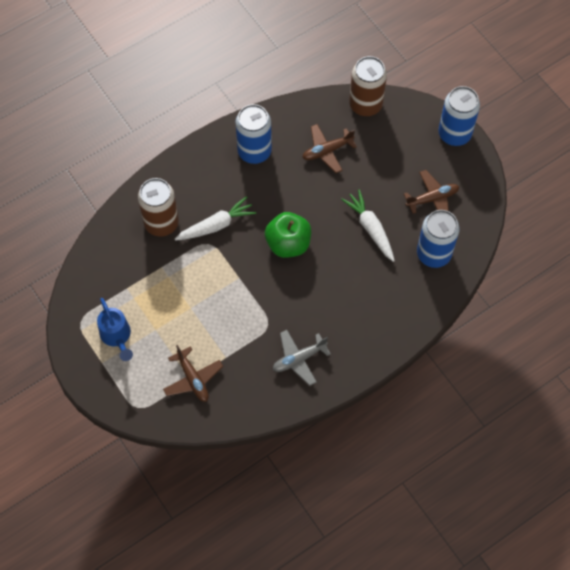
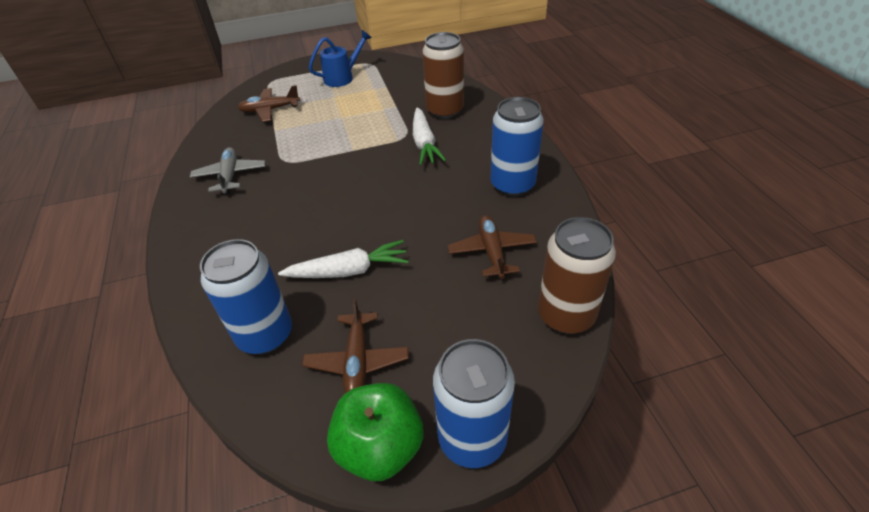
camera: 110 degrees right, 20 degrees down
(117, 336) = (342, 78): blue watering can -> blue watering can turned 150 degrees clockwise
(288, 244) = (371, 191): green apple -> green apple (380, 447)

